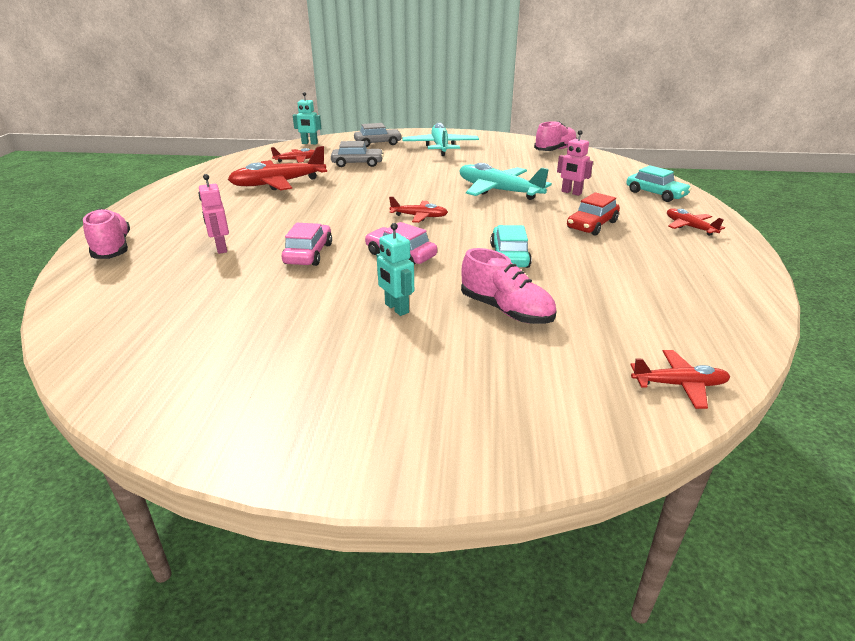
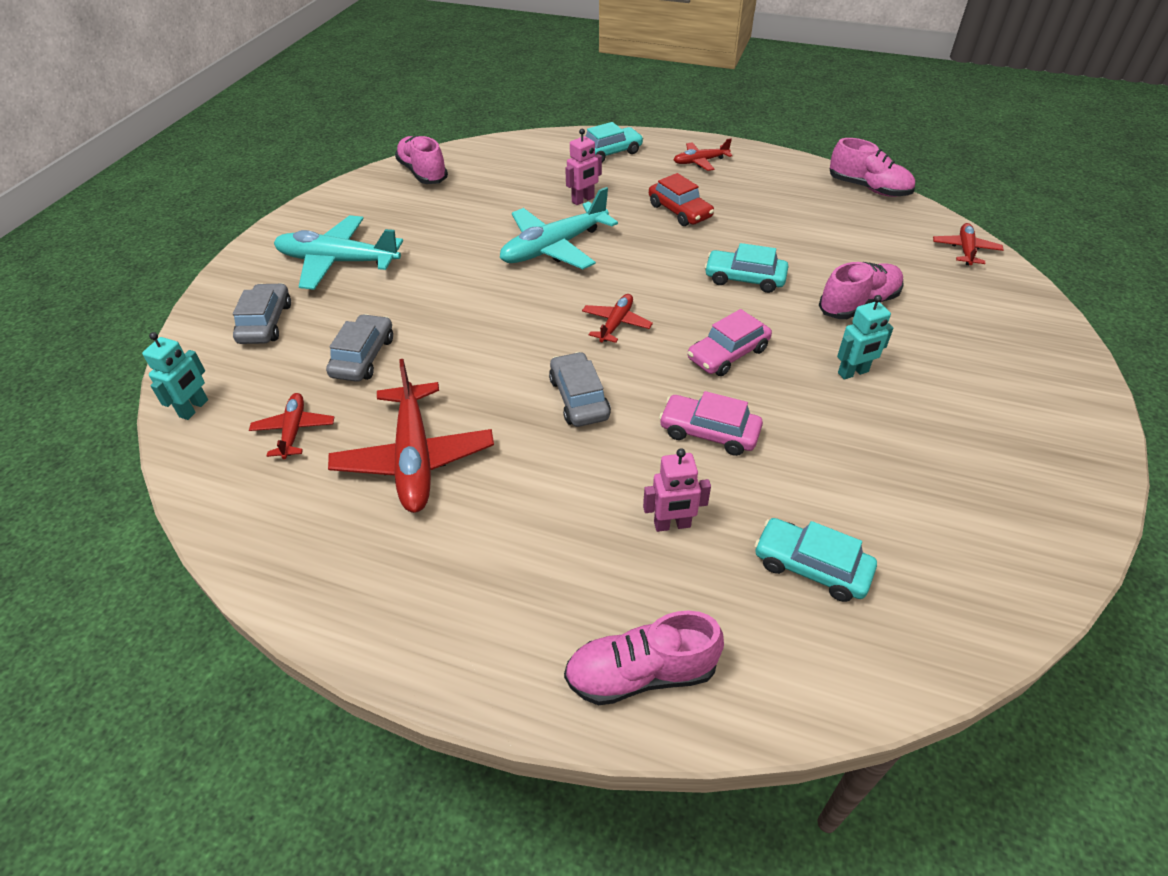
camera: 75 degrees left, 15 degrees up
(175, 294) = (811, 566): none -> turquoise car
(335, 214) = (579, 398): none -> grey car
(754, 315) = (868, 188): none -> pink shoe

